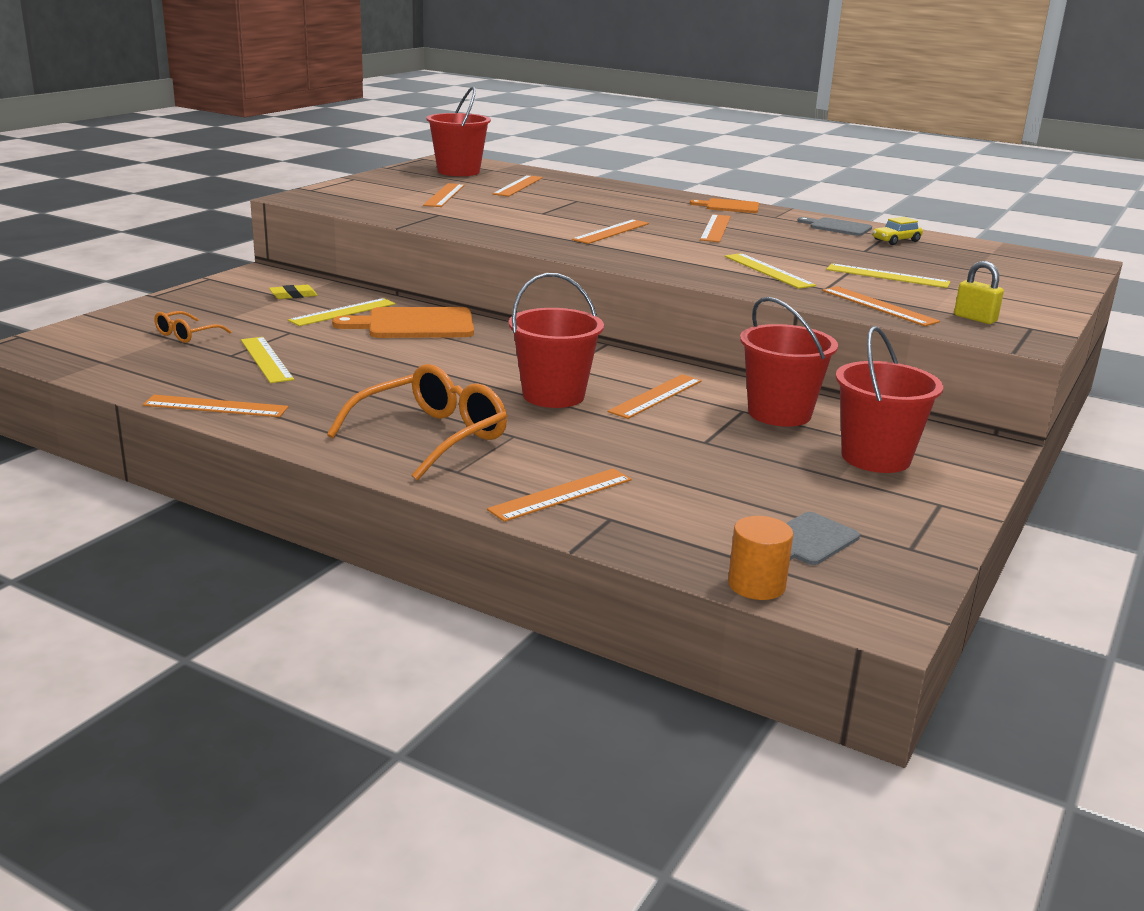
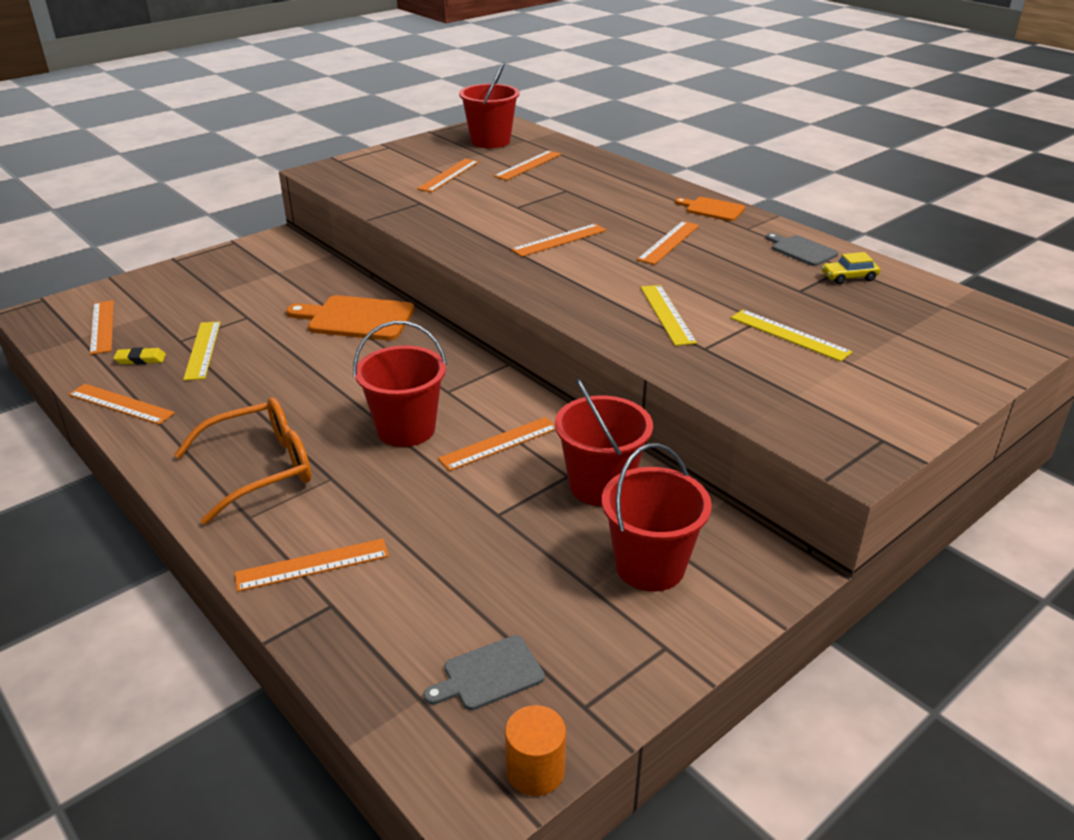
camera: 20 degrees right, 10 degrees up
(186, 335) = (164, 312): orange glasses -> none
(293, 295) = (284, 270): yellow eraser -> yellow eraser (140, 359)
(343, 312) = (308, 296): yellow ruler -> none
(756, 585) = (393, 726): orange cylinder -> orange cylinder (535, 770)
(879, 306) = (738, 383): orange ruler -> orange ruler (102, 326)
(975, 318) = (829, 416): yellow padlock -> none

